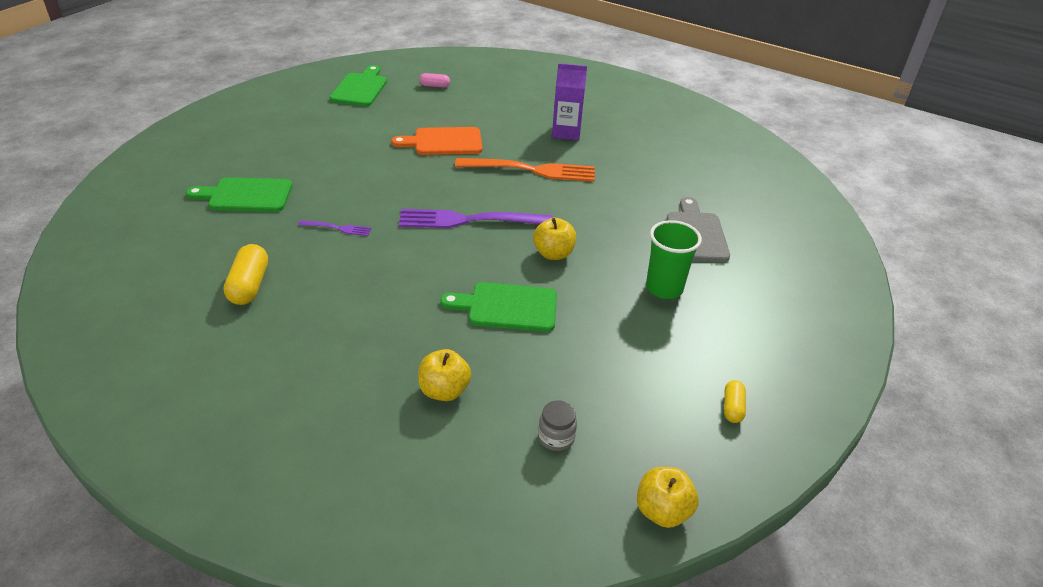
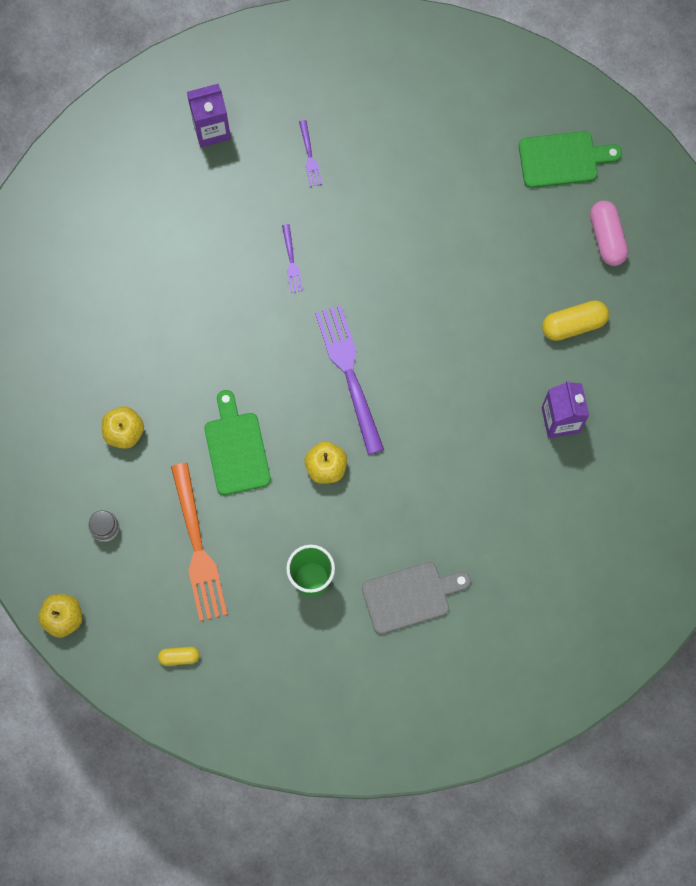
camera: 75 degrees right, 35 degrees up
(159, 246) = (211, 129): none -> purple carton
(246, 195) = (310, 156): green cutting board -> purple fork
(249, 285) = (188, 230): yellow capsule -> yellow capsule (573, 324)
(434, 86) = (607, 238): pink capsule -> pink capsule, size x1.73
(443, 142) = (483, 296): orange cutting board -> none
(531, 170) = (463, 404): orange fork -> orange fork (198, 547)

